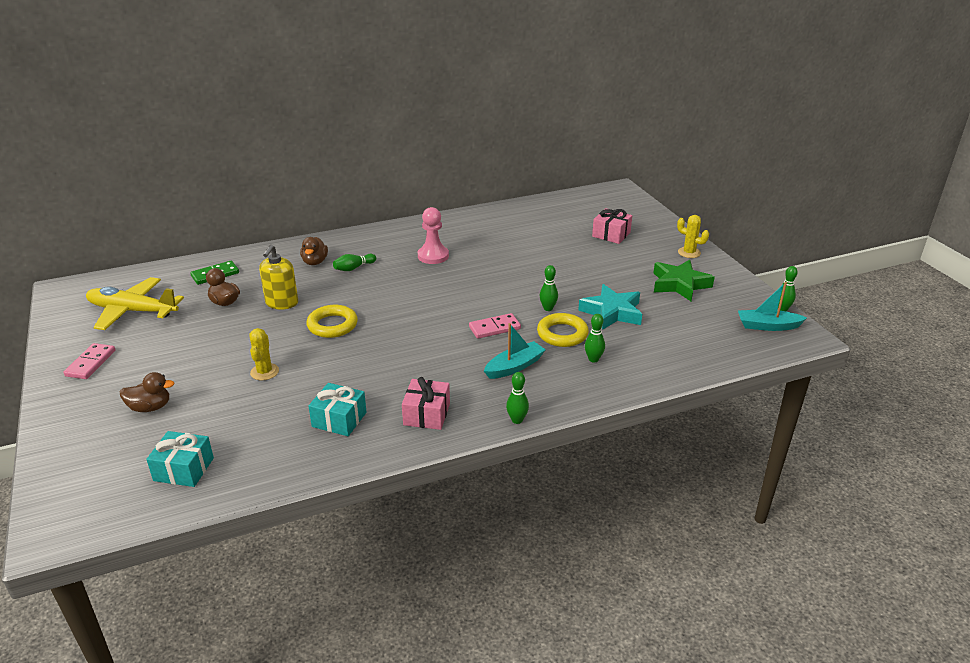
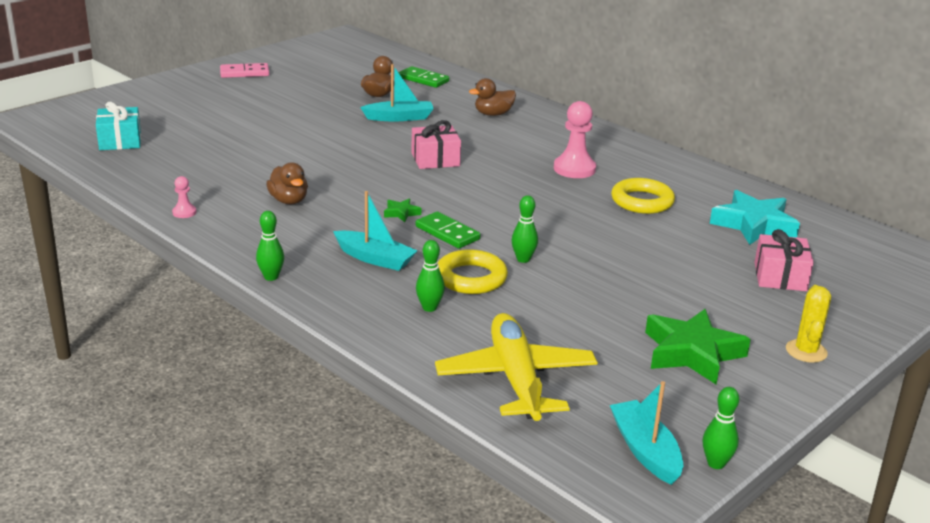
camera: 65 degrees right, 5 degrees down
(132, 311) = (332, 66): yellow plane -> yellow plane (516, 379)
(150, 407) = (196, 108): brown duck -> brown duck (289, 201)
(264, 372) = (276, 138): yellow cactus -> none
(282, 303) = (399, 118): yellow soap dispenser -> turquoise boat
(332, 325) = (379, 148): yellow ring -> yellow ring (642, 201)
(339, 419) = (221, 186): turquoise gift -> none
(354, 268) = (501, 134): green bowling pin -> none
(377, 449) = (184, 212): none -> pink pawn
(426, 414) = (253, 225): pink gift -> pink gift (435, 159)
(452, 340) = (401, 213): none -> green star
(494, 328) = (447, 233): pink domino -> green domino
(612, 312) = (557, 306): turquoise star -> turquoise star (754, 225)

